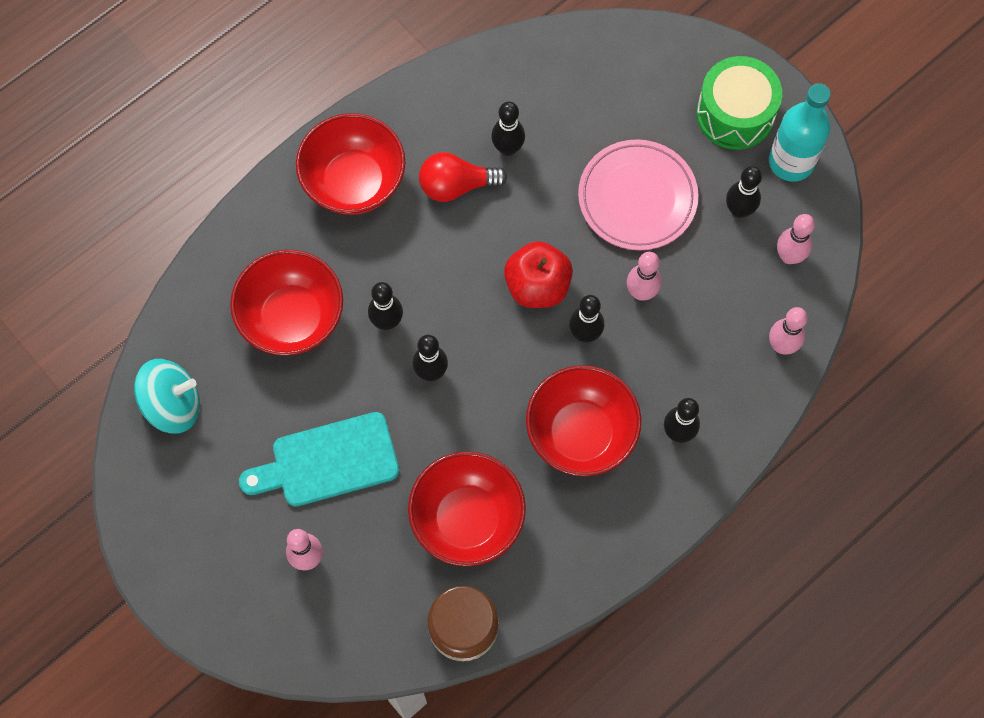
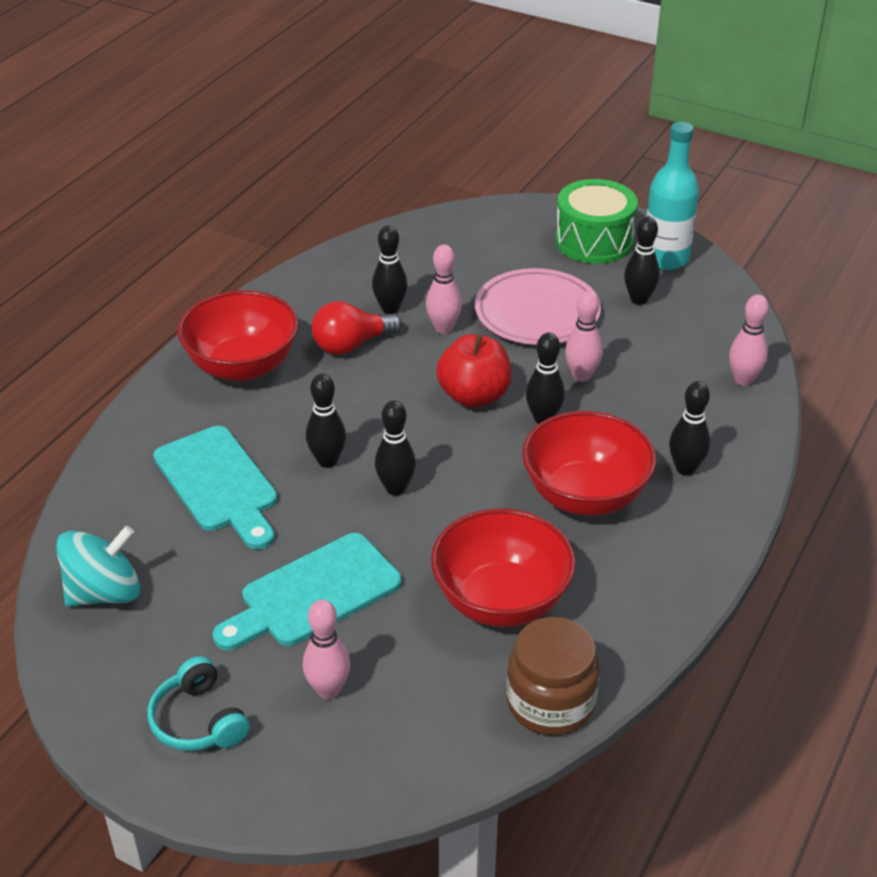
camera: 20 degrees left, 30 degrees down
(207, 552) = (198, 720): none -> turquoise headphones
(292, 318) = (219, 484): red bowl -> turquoise cutting board
(789, 256) = (707, 318): pink bowling pin -> pink bowling pin (443, 328)

